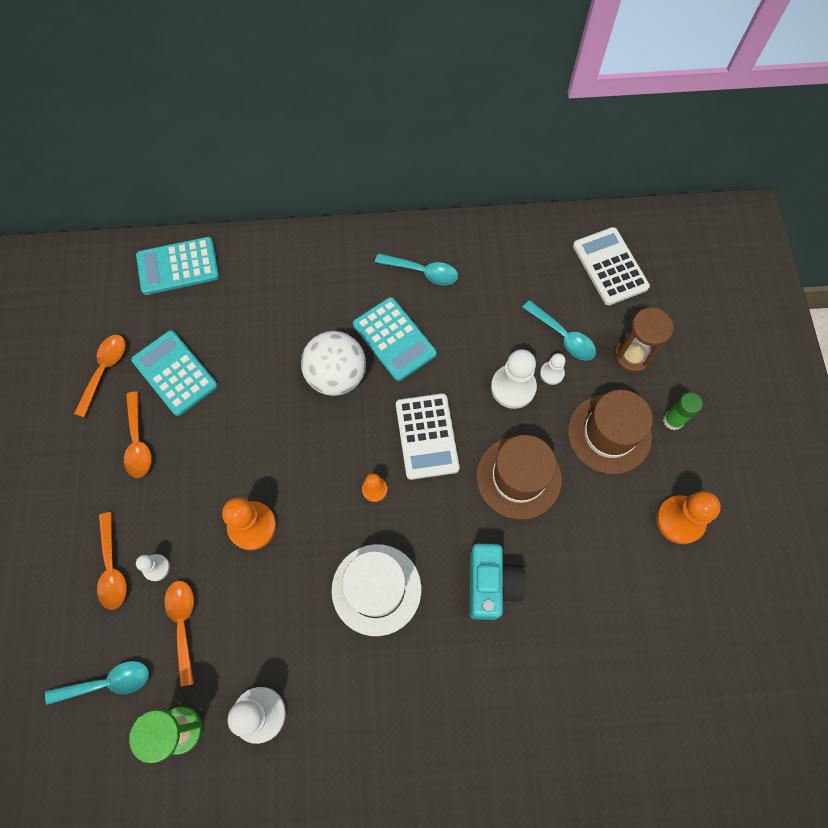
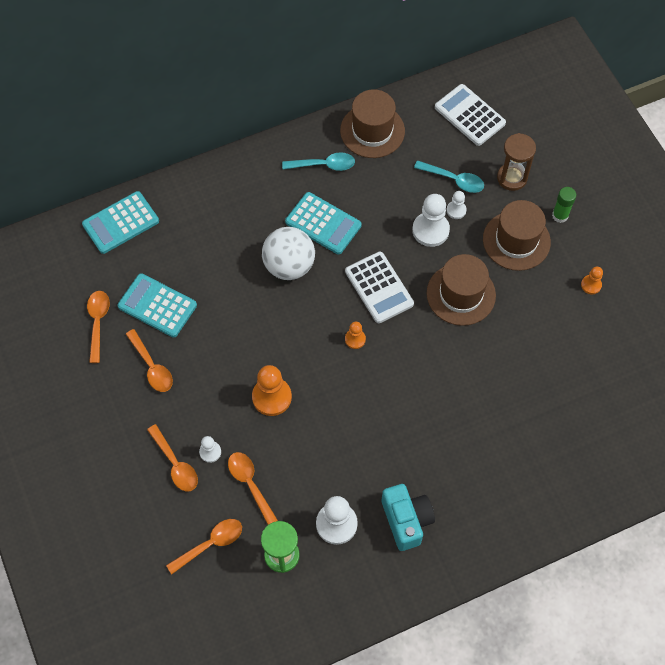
camera: 20 degrees left, 5 degrees down
(107, 682) = (210, 544): turquoise spoon -> orange spoon
(376, 589) = (386, 409): white hat -> none
(491, 584) = (470, 376): turquoise camera -> turquoise camera (406, 520)
(492, 250) = (372, 131): none -> brown hat
(680, 520) = (591, 285): orange pawn -> orange pawn, size x0.54

